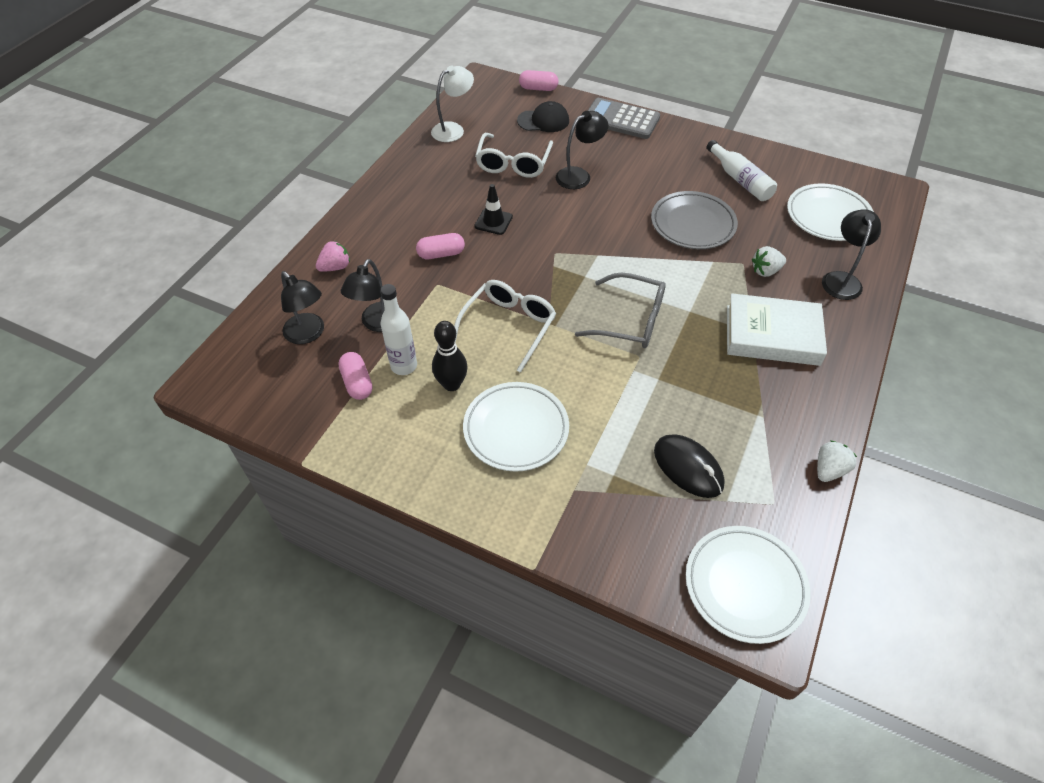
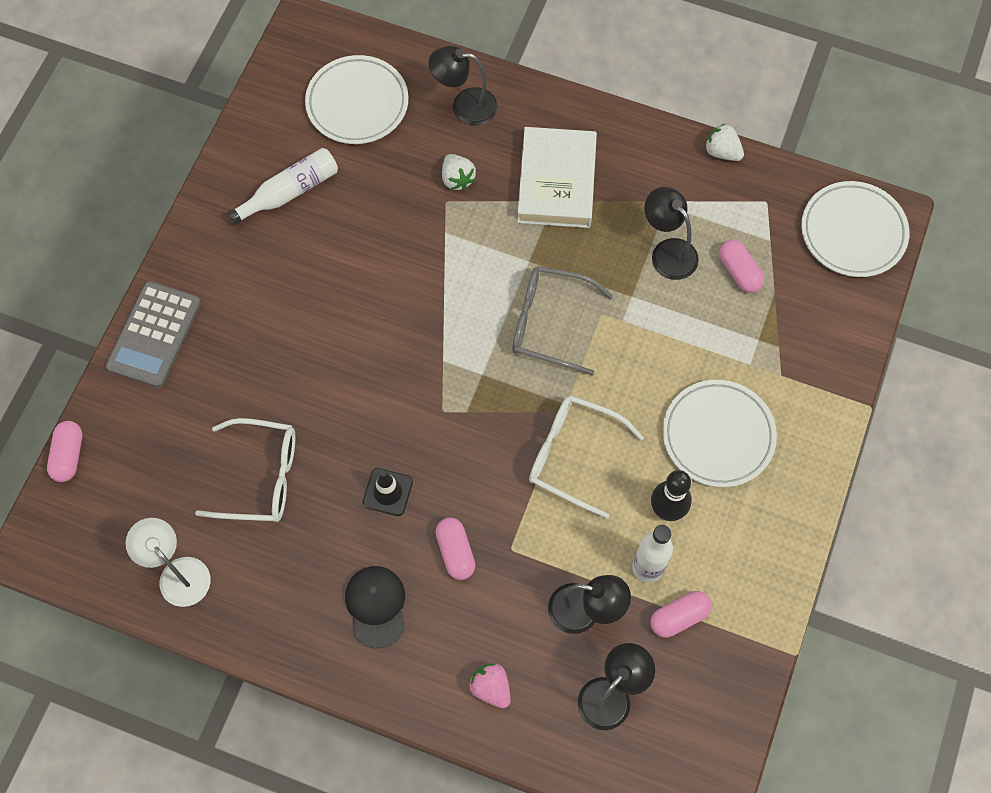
camera: 95 degrees left, 15 degrees up
(543, 121) = (156, 442): black cap -> black cap (376, 606)
(579, 175) = (286, 387): black lamp -> black lamp (667, 251)
(630, 320) = (549, 323): grey glasses -> grey glasses turned 90 degrees counterclockwise
(688, 467) = (739, 272): black mouse -> pink capsule
(692, 224) = (380, 251): grey plate -> none

